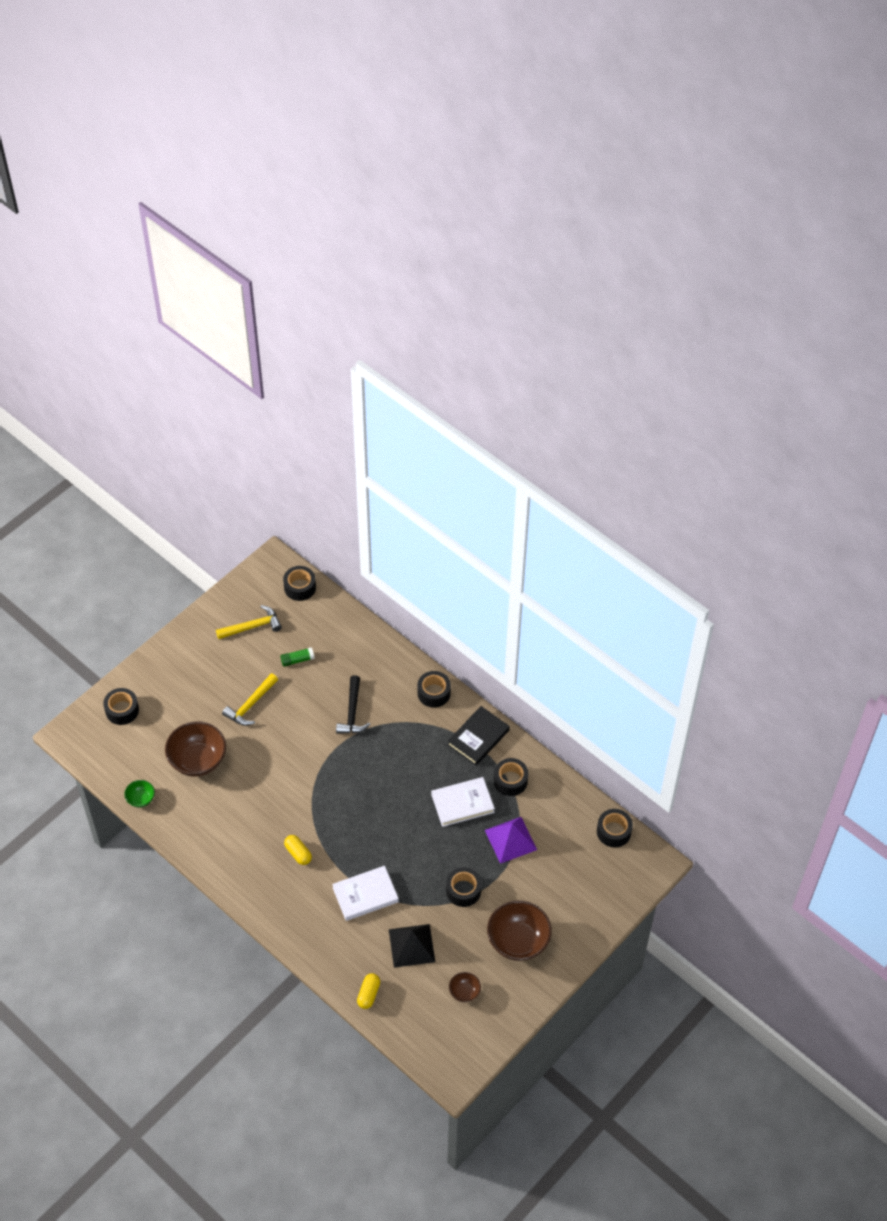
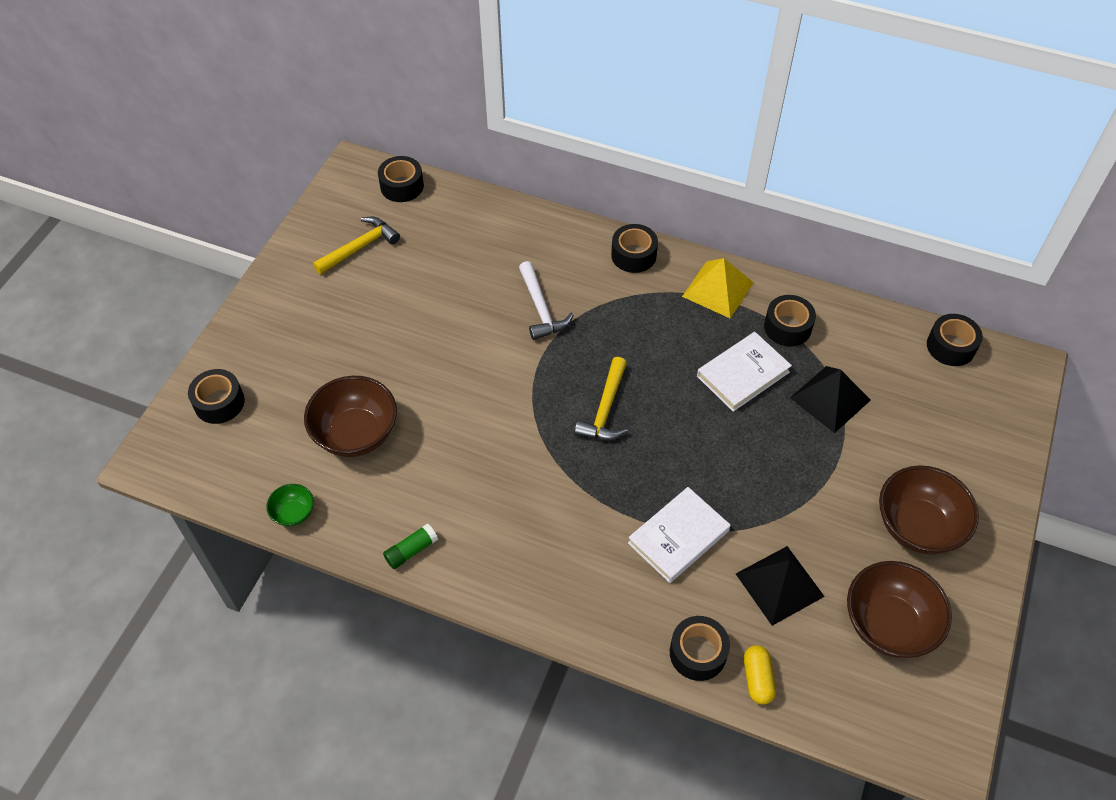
camera: 20 degrees left, 0 degrees up
(250, 705) = (399, 341): yellow hammer -> yellow hammer (605, 409)
(297, 660) = (438, 269): green glue stick -> green glue stick (411, 550)
(298, 853) = (556, 512): yellow capsule -> none
(352, 712) = (541, 309): black hammer -> white hammer
(463, 890) = (807, 484): black tape -> black tape (698, 653)
(464, 992) = (888, 624): brown bowl -> brown bowl, size x2.03
(478, 737) = (718, 289): black book -> yellow pyramid
(510, 839) = (830, 398): purple pyramid -> black pyramid

